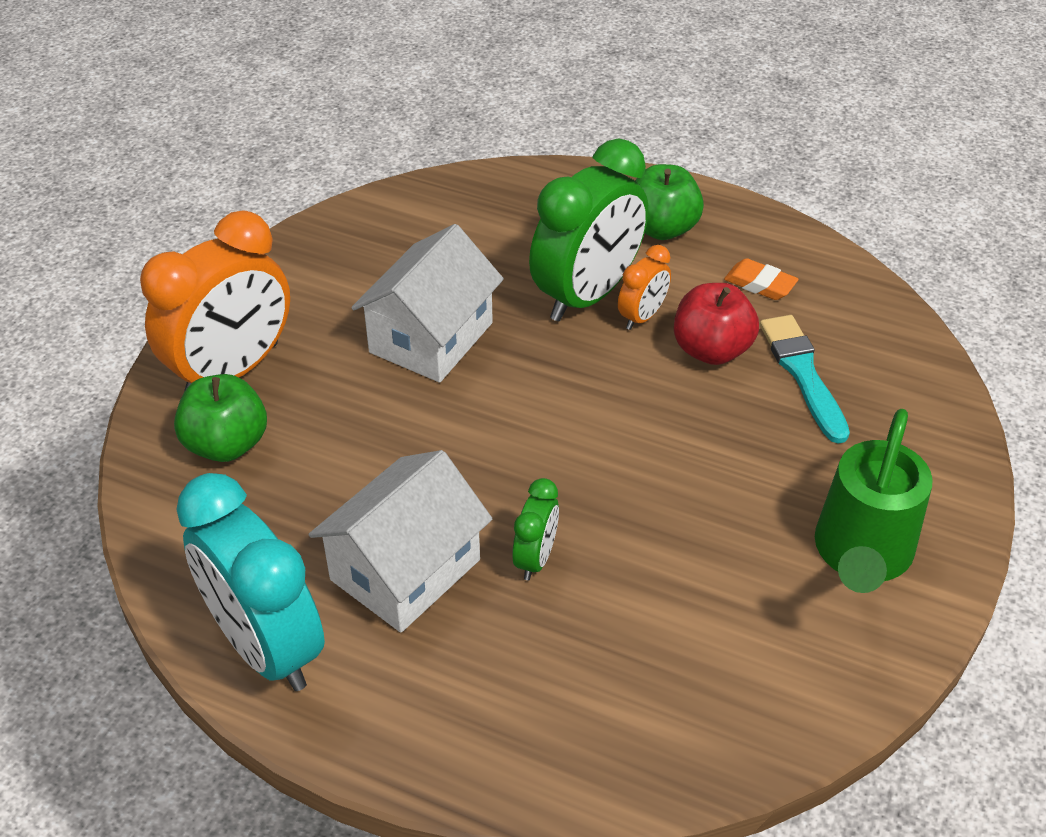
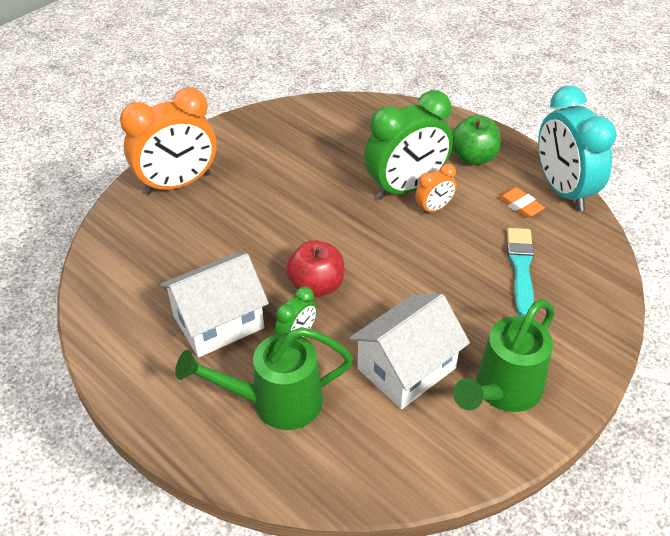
camera: 20 degrees right, 0 degrees up
(226, 444) = (155, 224): green apple -> none
(266, 646) = (120, 344): turquoise clock -> turquoise clock (563, 190)
(431, 337) = (299, 191): white house -> white house (406, 368)
(552, 665) = (276, 402): none -> green watering can
(711, 350) = (468, 239): red apple -> red apple (316, 286)

